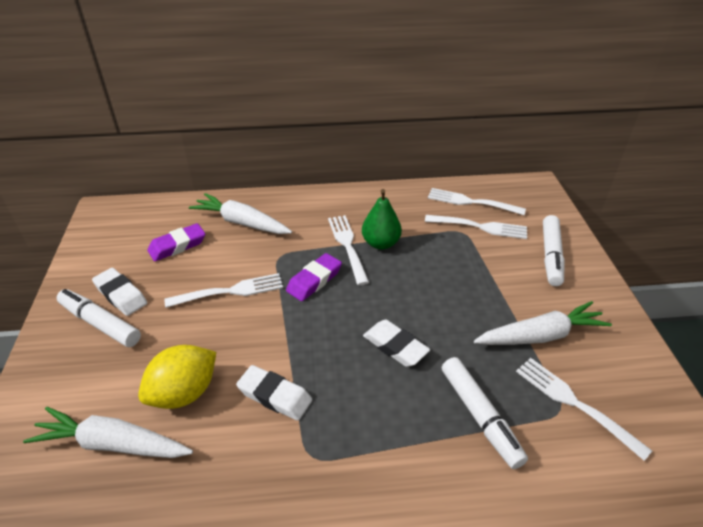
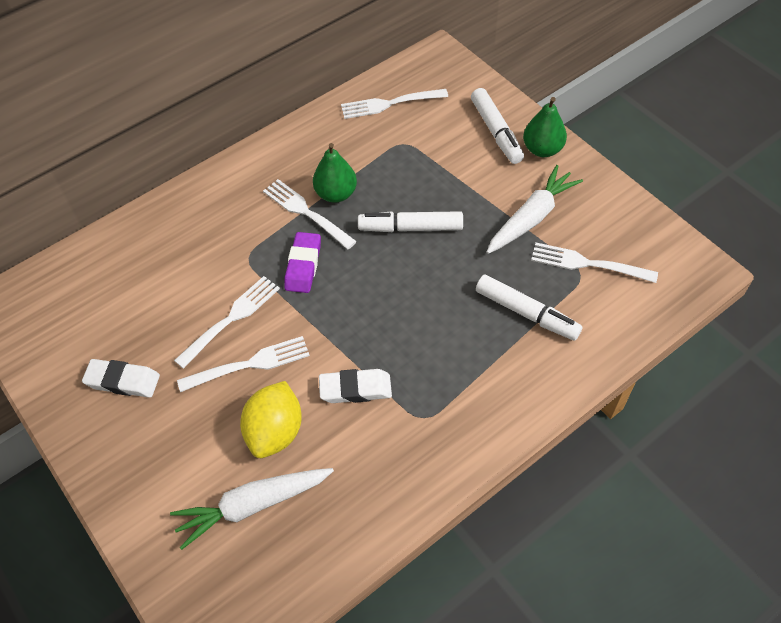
camera: 30 degrees left, 15 degrees up
(100, 323) = (131, 418): white marker -> white marker (410, 228)
(177, 246) = (130, 300): purple eraser -> none
(241, 222) = (175, 240): white carrot -> none
(395, 346) = (422, 291): white eraser -> none
(479, 227) = (415, 130): white fork -> white fork (248, 365)
(587, 286) = (542, 149): none -> green pear

